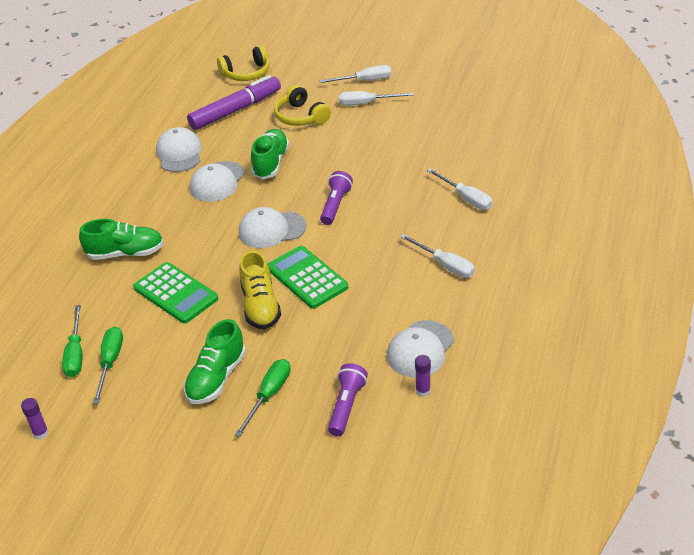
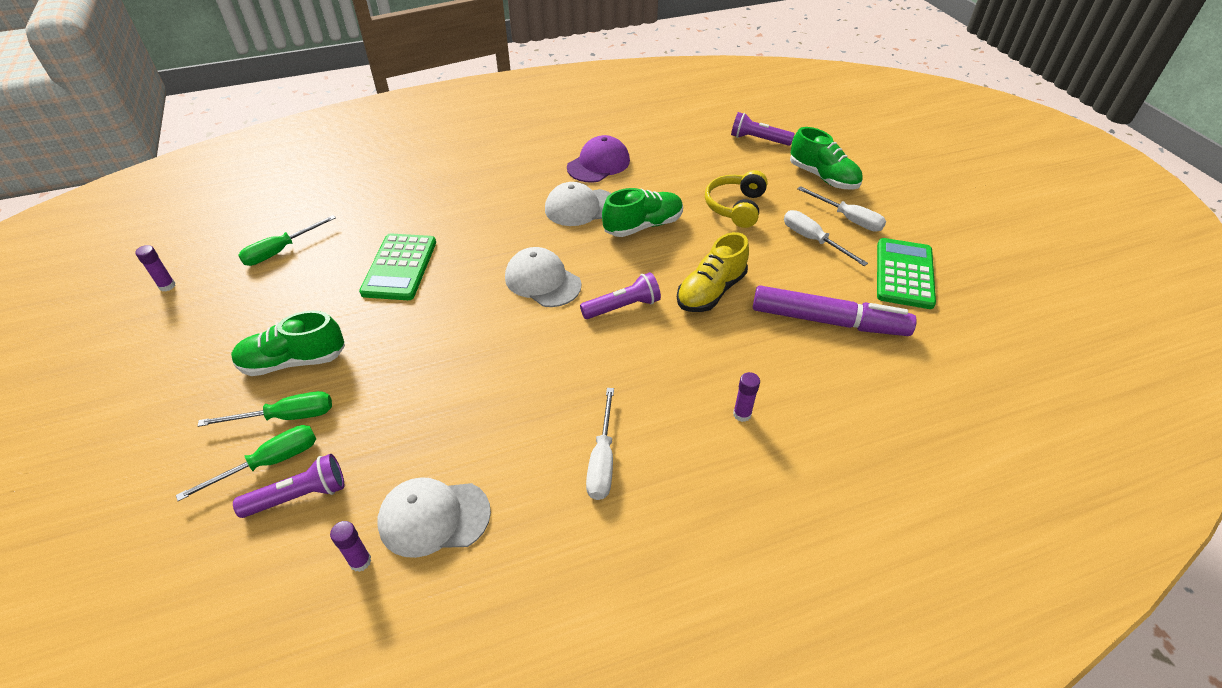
camera: 50 degrees right, 5 degrees up
(110, 362) = (279, 278): green screwdriver -> green screwdriver (269, 463)
(126, 253) = (433, 208): green shoe -> green shoe (823, 177)
(179, 153) = (598, 164): white cap -> purple cap
(236, 110) = (697, 162): purple marker -> purple marker (828, 321)
(247, 73) = (758, 140): yellow headphones -> purple flashlight
(260, 306) = (420, 335): yellow shoe -> yellow shoe (711, 291)
(307, 278) = (488, 347): green calculator -> green calculator (904, 274)
(466, 198) = (742, 414): white screwdriver -> purple glue stick

